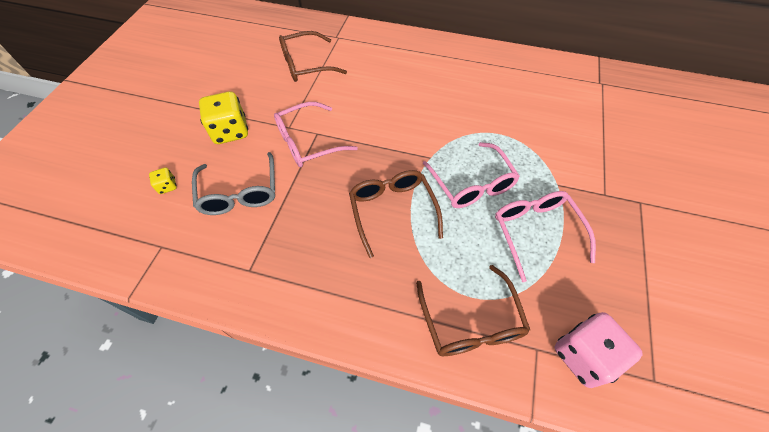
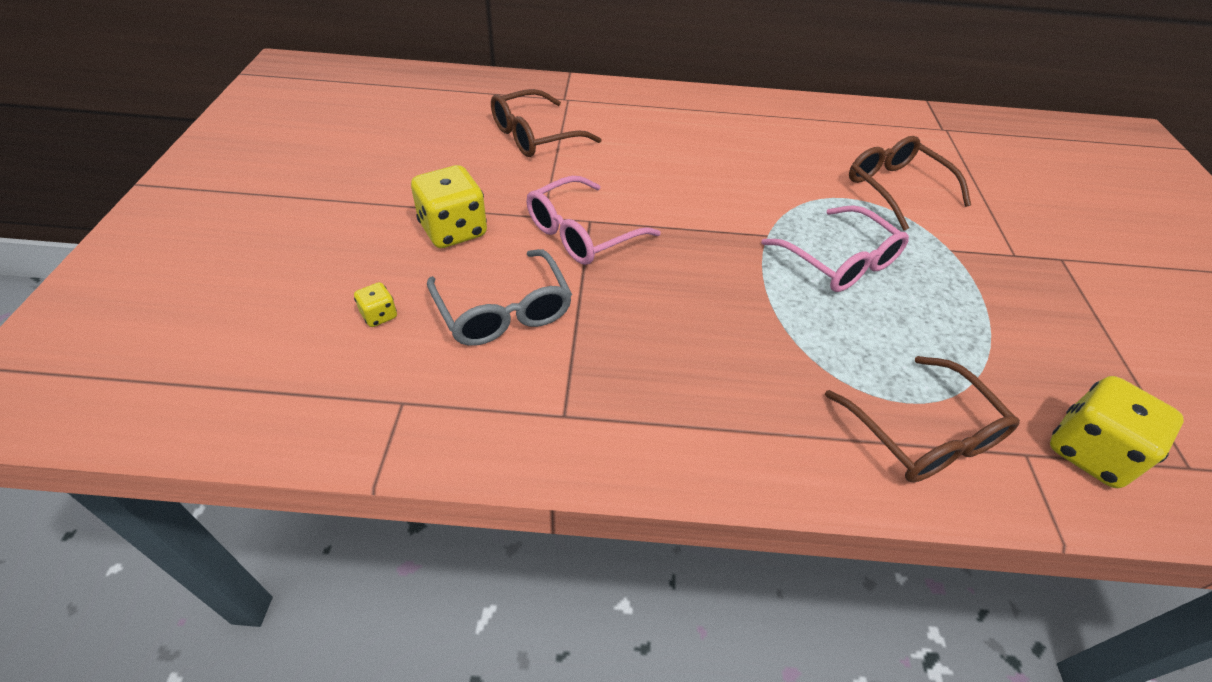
camera: 15 degrees left, 10 degrees down
(392, 211) = (746, 307): brown glasses -> brown glasses (895, 189)
(536, 232) = (952, 310): pink glasses -> none
(583, 355) = (1089, 452): pink dice -> yellow dice

